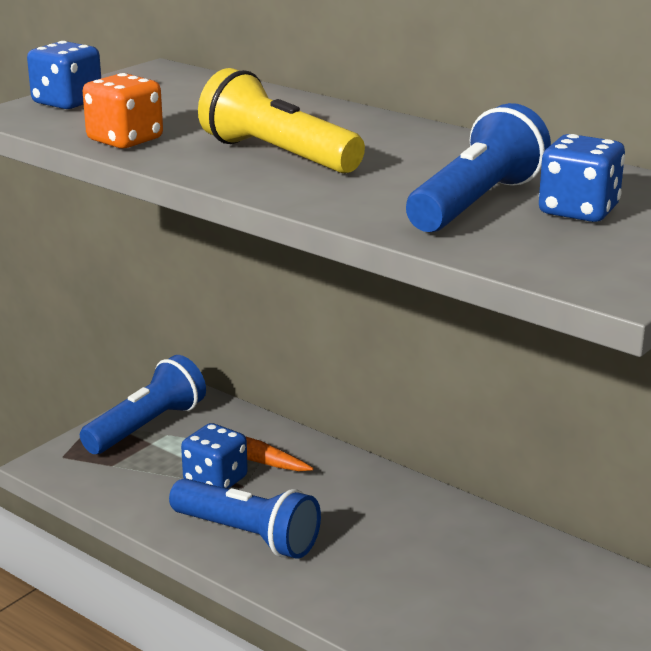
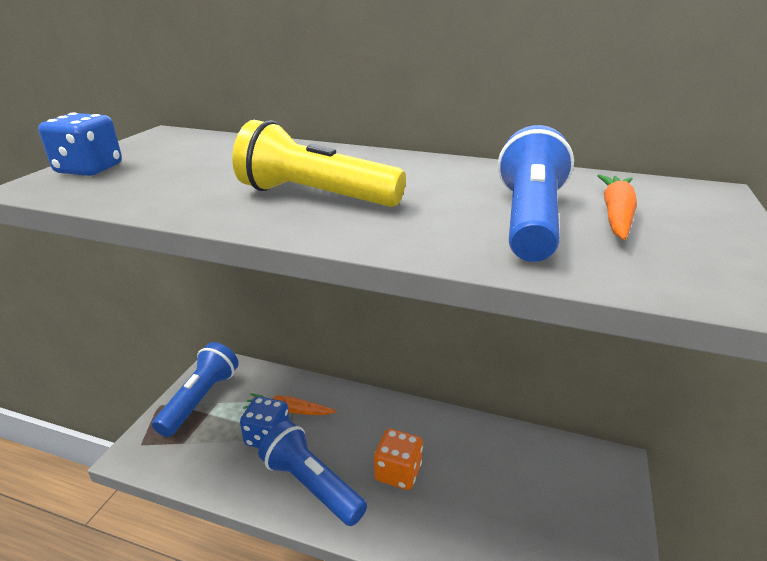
camera: 20 degrees left, 5 degrees up
(125, 140) = (160, 199): orange dice -> orange dice (398, 472)
(248, 536) = (311, 485): blue flashlight -> blue flashlight turned 150 degrees counterclockwise
(578, 211) = (616, 215): blue dice -> orange carrot

